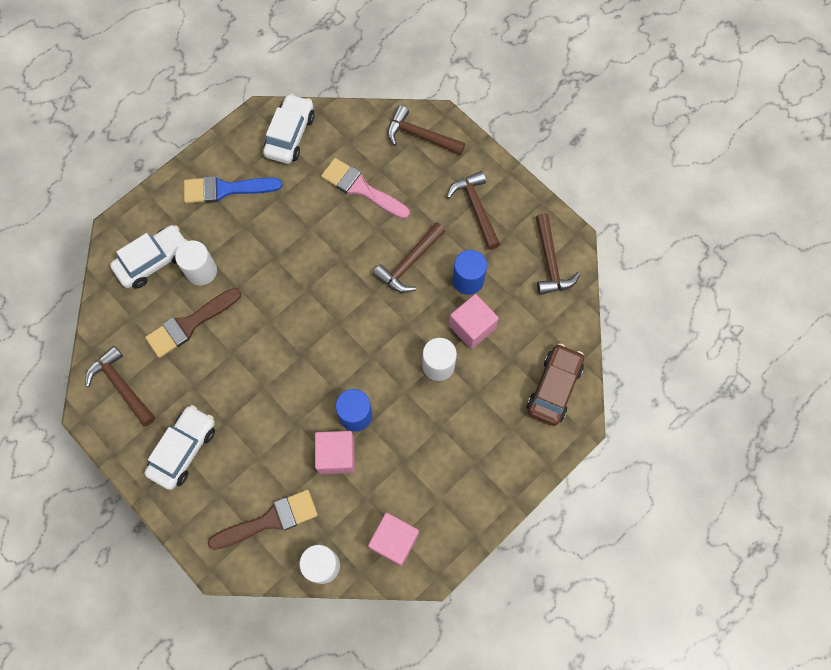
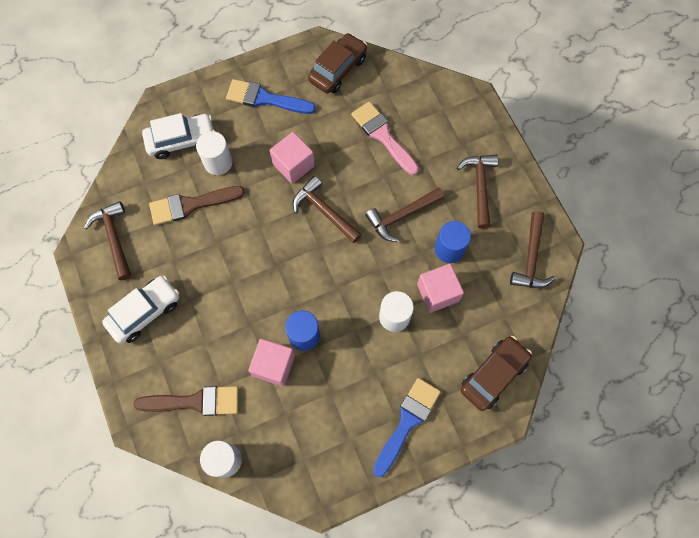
camera: 20 degrees right, 0 degrees up
(290, 135) = (338, 69): white car -> brown car
(394, 541) = (296, 462): pink cube -> pink cube (293, 165)
(420, 136) = (453, 106): brown hammer -> brown hammer (324, 211)
(487, 463) = (407, 422): none -> blue brush

